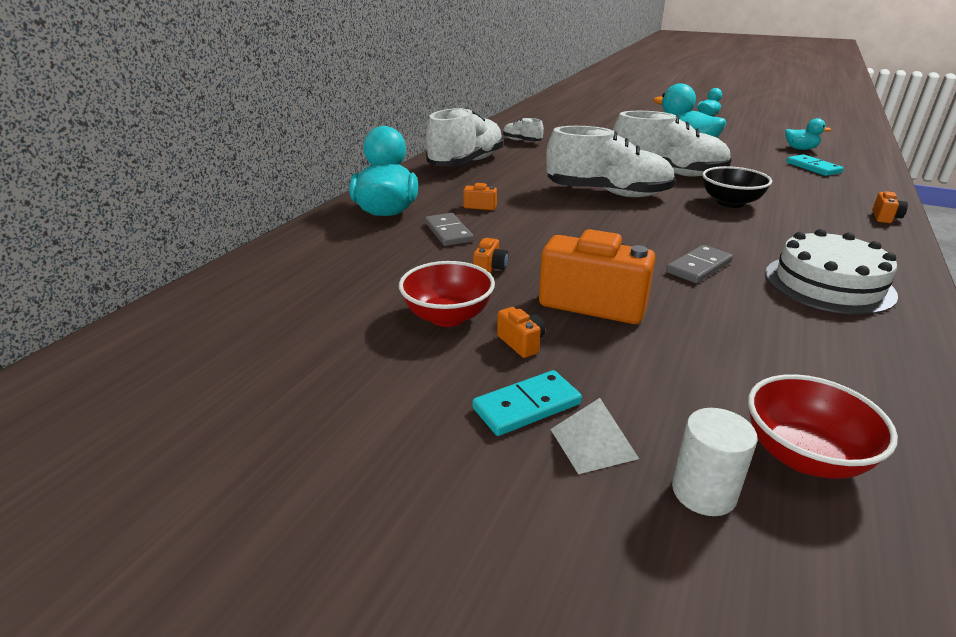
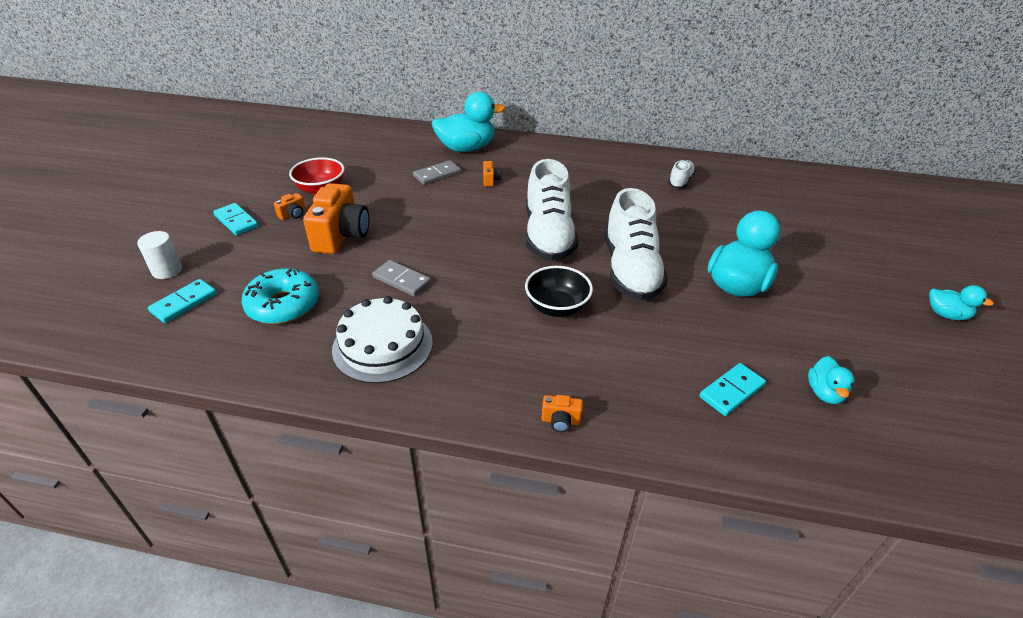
camera: 75 degrees right, 10 degrees up
(466, 163) = (590, 162): white shoe -> none
(490, 269) = (383, 196): orange camera -> none
(593, 443) = (206, 240): white pyramid -> none
(774, 350) = (283, 305): none -> turquoise donut
(803, 456) = (184, 303): red bowl -> turquoise domino

